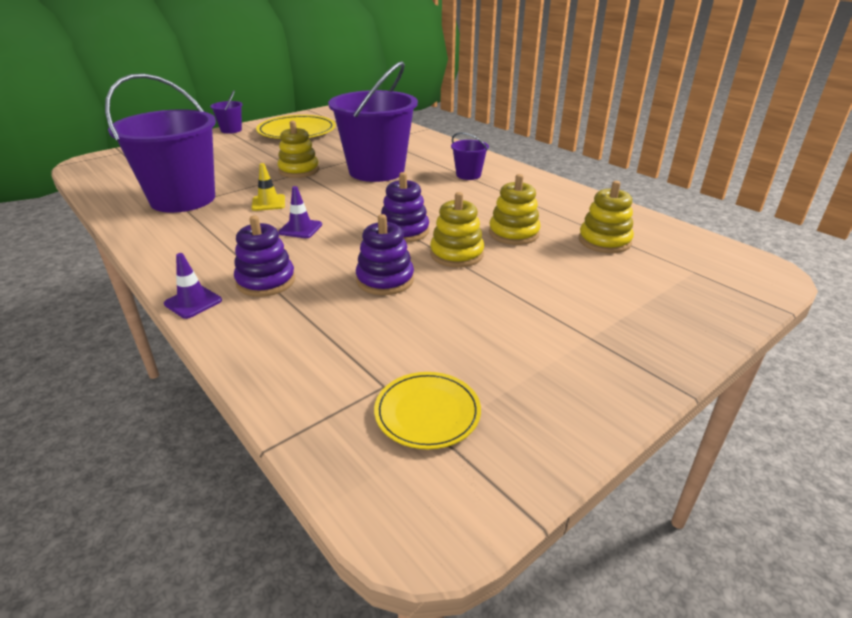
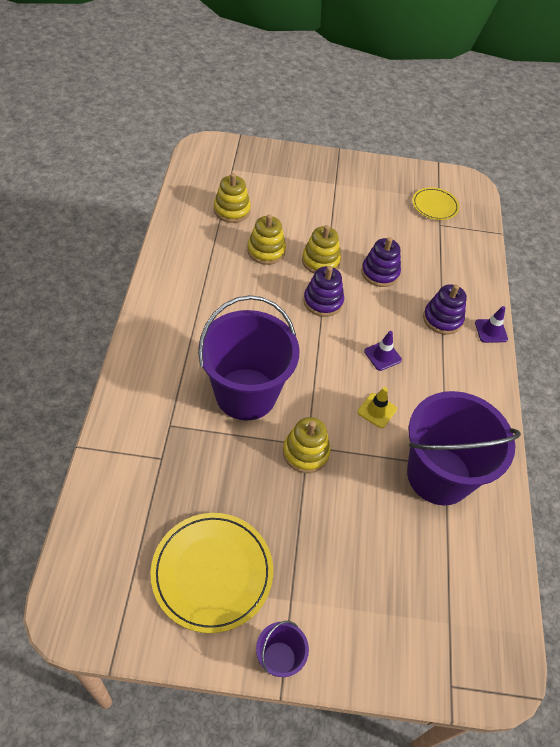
camera: 140 degrees left, 20 degrees up
(468, 175) = (190, 327): purple bucket -> none

